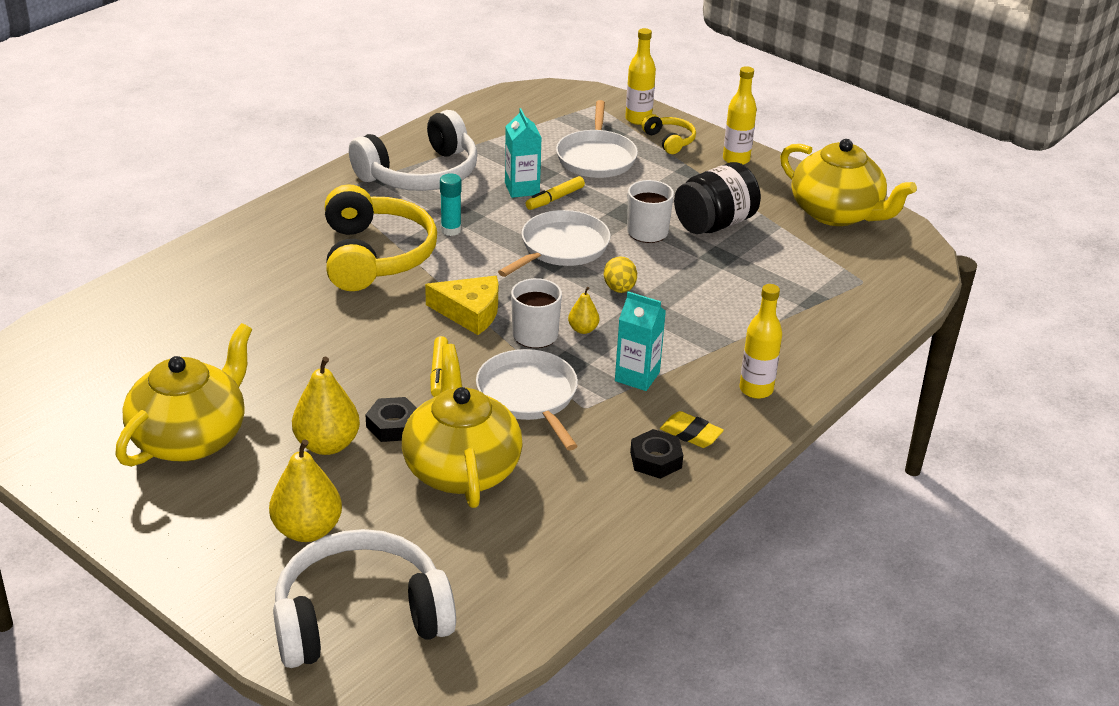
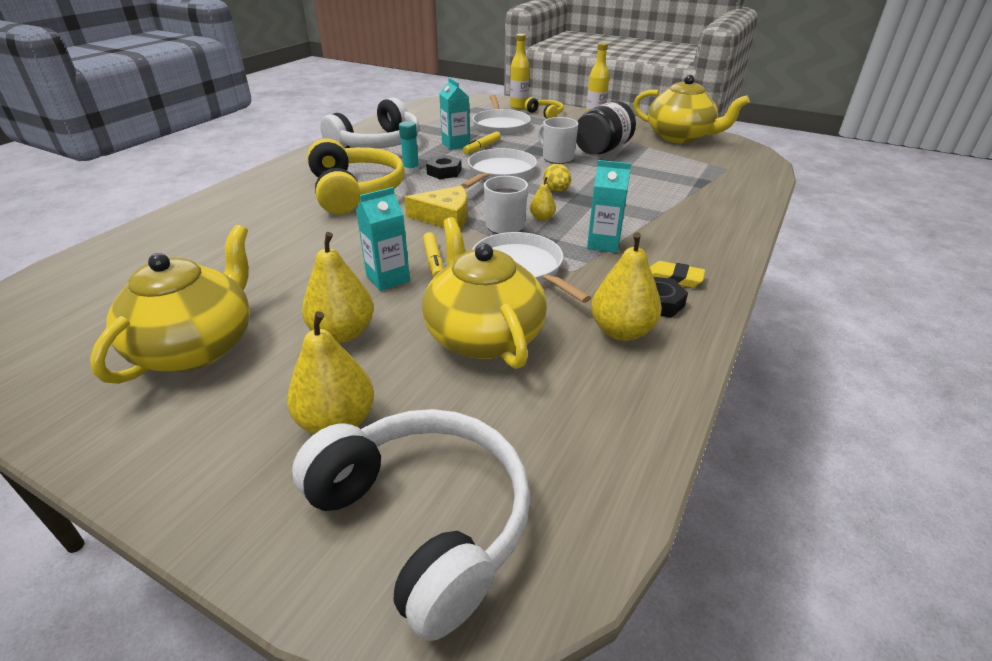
camera: 10 degrees left, 0 degrees up
(360, 618) = (423, 521): white headphones -> white headphones turned 75 degrees clockwise
(385, 387) = (388, 278): none -> turquoise carton
(393, 425) = (404, 308): black nut -> black nut (444, 172)
(600, 485) = (621, 331): none -> yellow pear
(756, 389) = (703, 241): yellow bottle -> none

